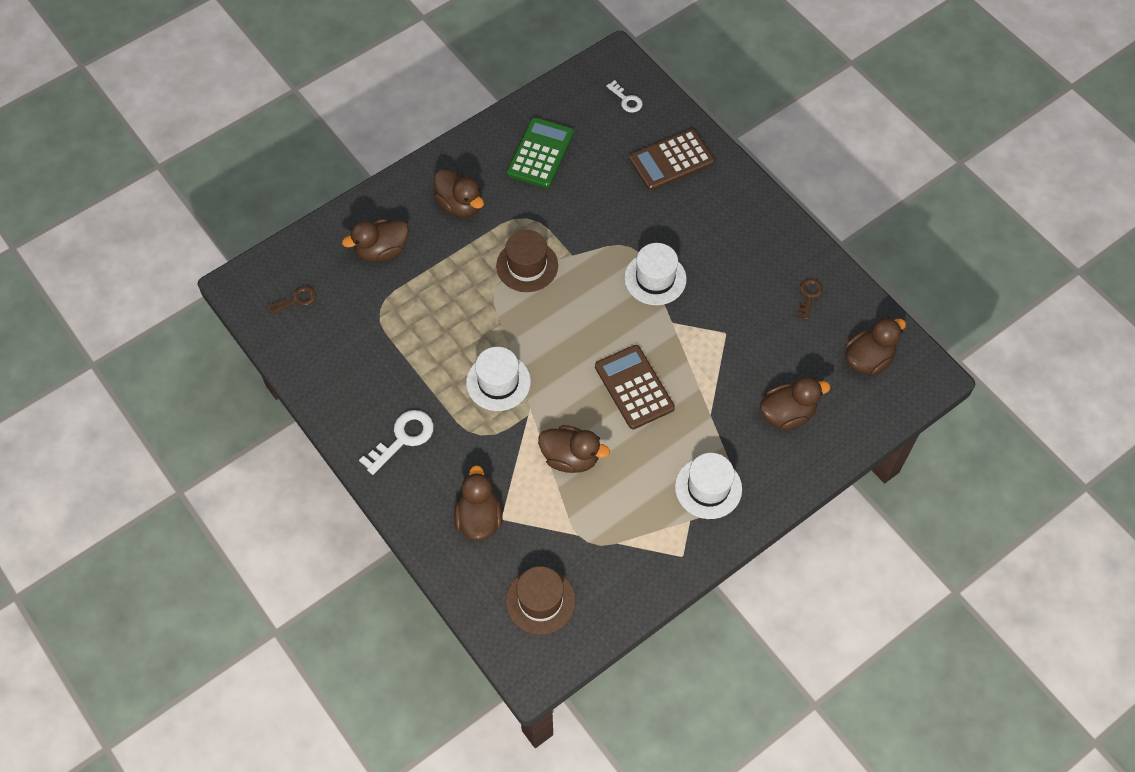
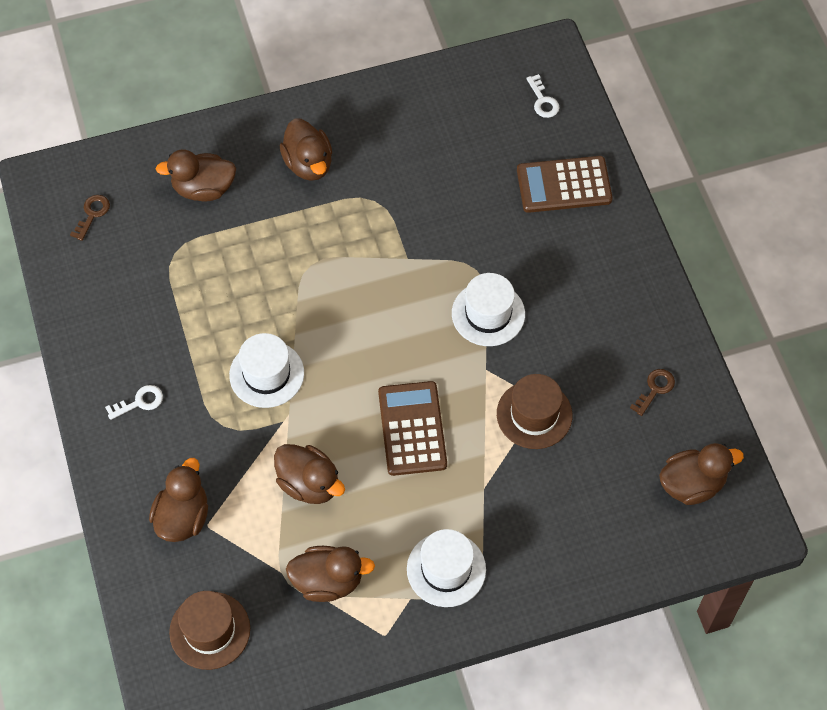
camera: 20 degrees right, 0 degrees up
(297, 299) = (92, 214): brown key -> brown key turned 60 degrees counterclockwise
(403, 438) = (139, 402): white key -> white key, size x0.61
(527, 266) = (352, 254): brown hat -> brown hat (534, 414)
(540, 153) = (421, 133): green calculator -> none
(787, 413) = (572, 516): brown duck -> brown duck (328, 581)

